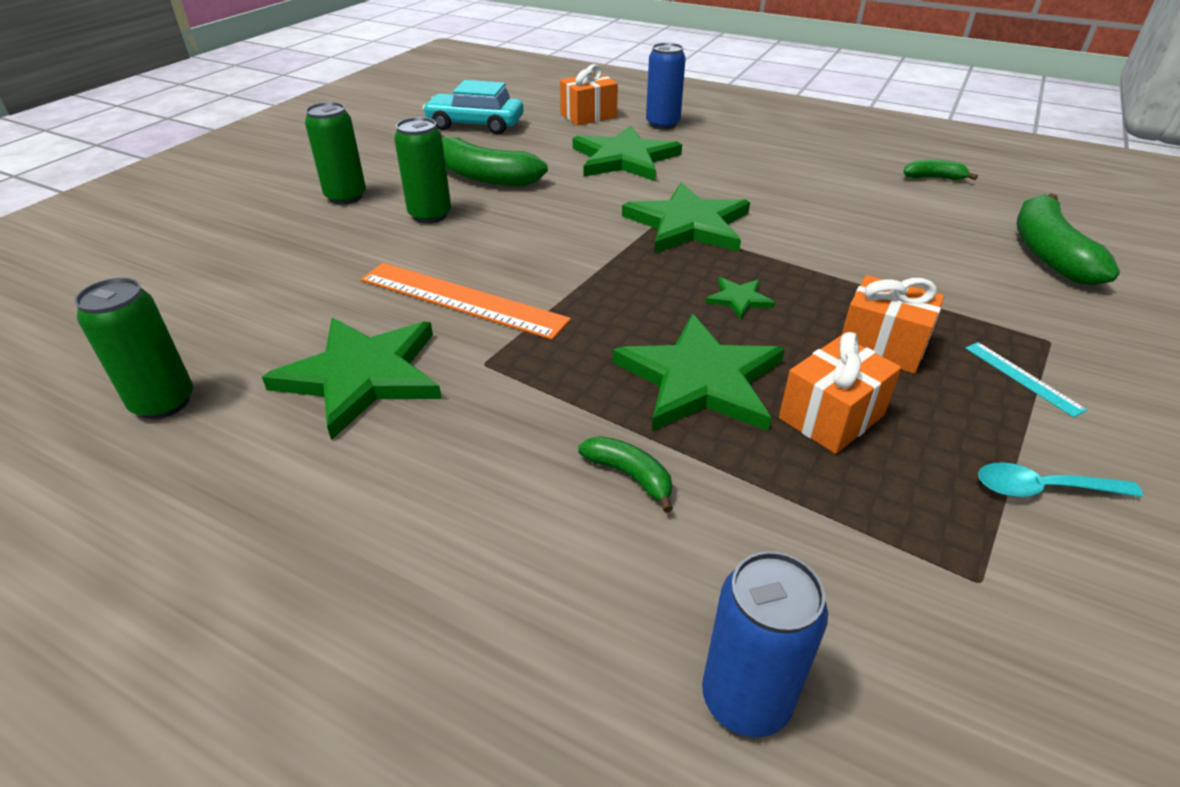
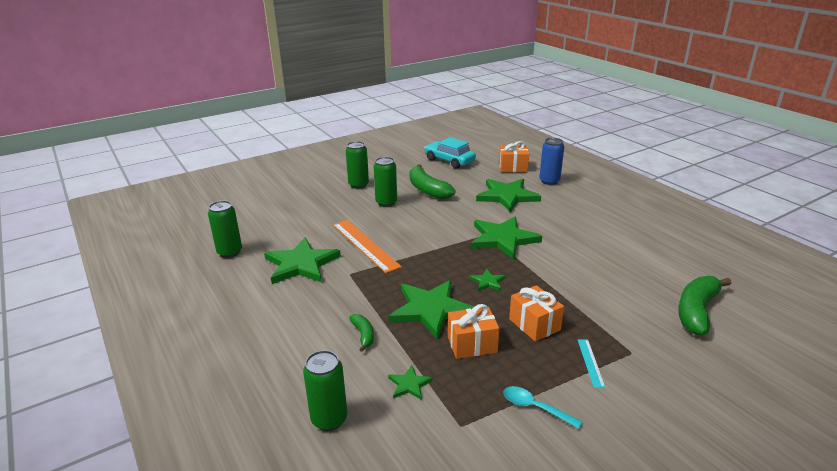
camera: 30 degrees right, 10 degrees down
(746, 699) = (329, 419): blue can -> green can
(813, 541) = (409, 384): none -> green star
(933, 178) = (680, 251): green banana -> none

